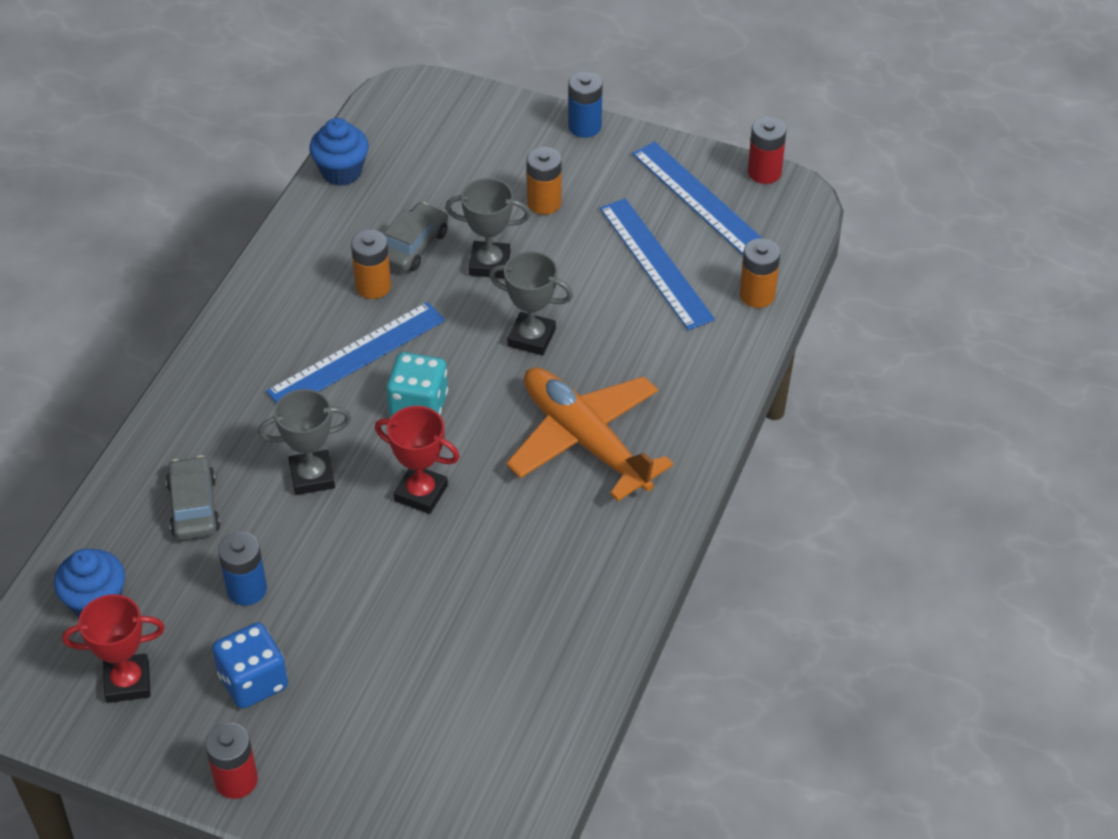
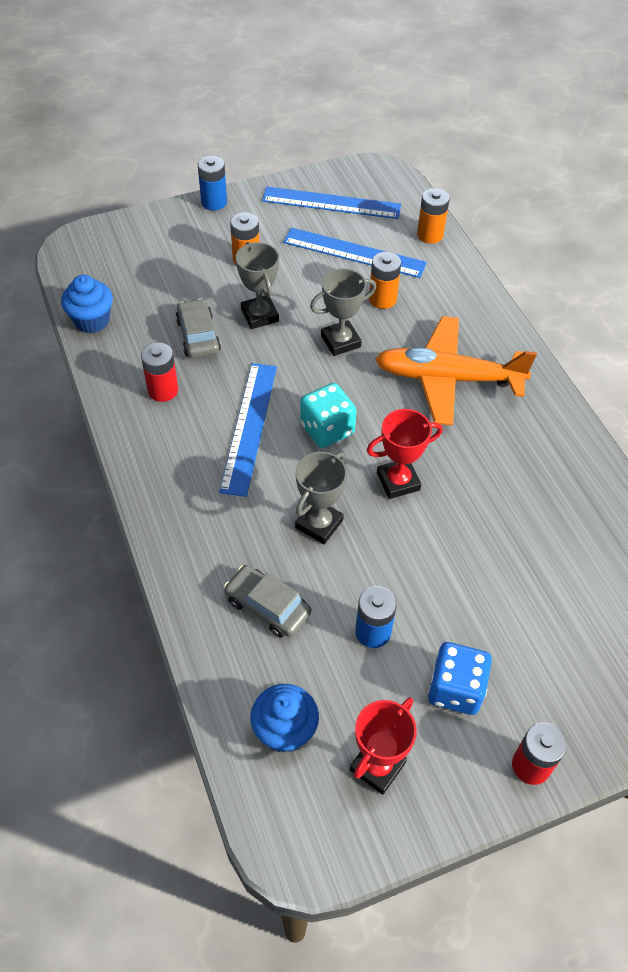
camera: 45 degrees left, 5 degrees up
(373, 286) = (204, 377): orange battery -> orange battery (382, 299)
(489, 264) = (259, 315): grey trophy -> grey trophy turned 75 degrees counterclockwise
(764, 172) = (347, 168): red battery -> red battery (163, 390)

